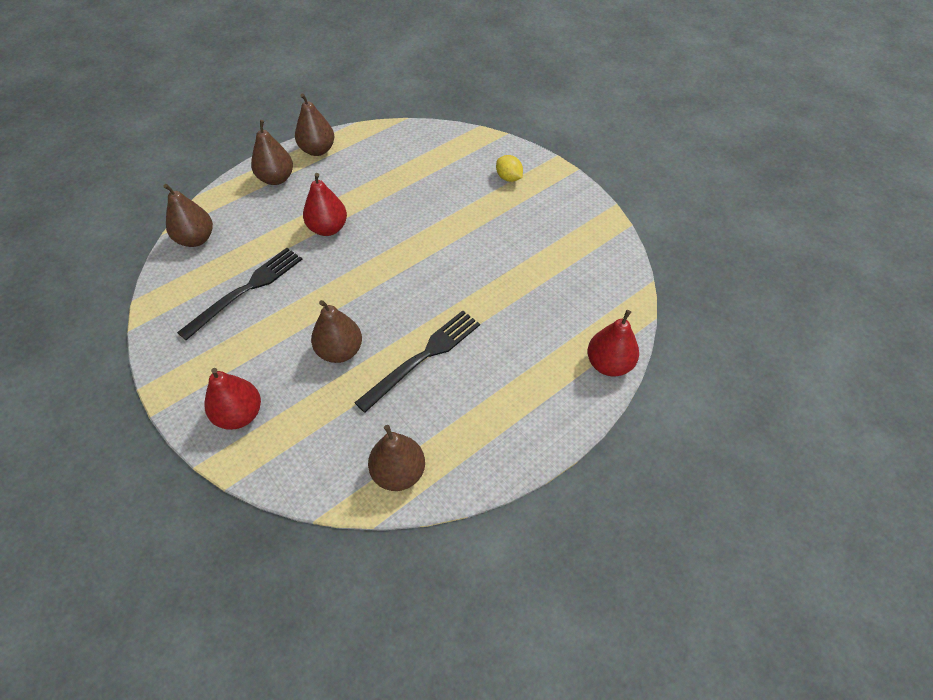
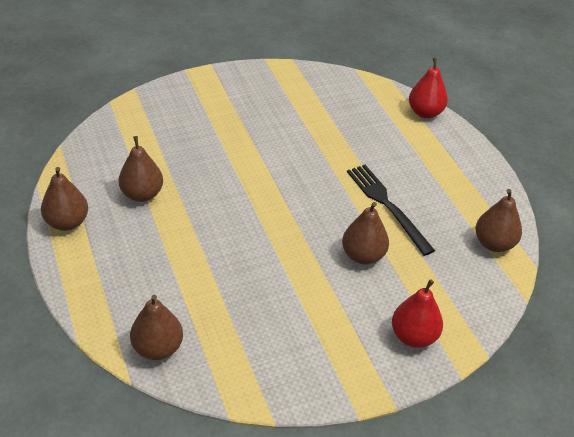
camera: 75 degrees left, 10 degrees down
(246, 290) = (258, 312): black fork -> none
(276, 179) = (95, 264): brown pear -> brown pear (142, 194)
(328, 228) = (200, 236): red pear -> none
(508, 178) = (198, 104): yellow lemon -> none

